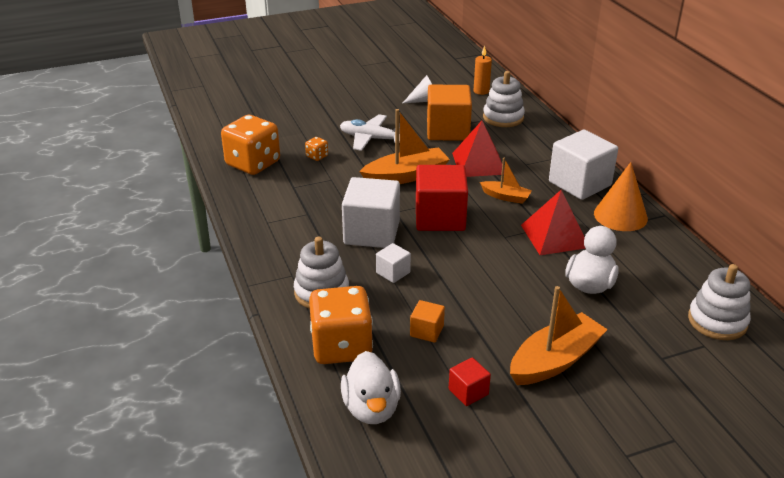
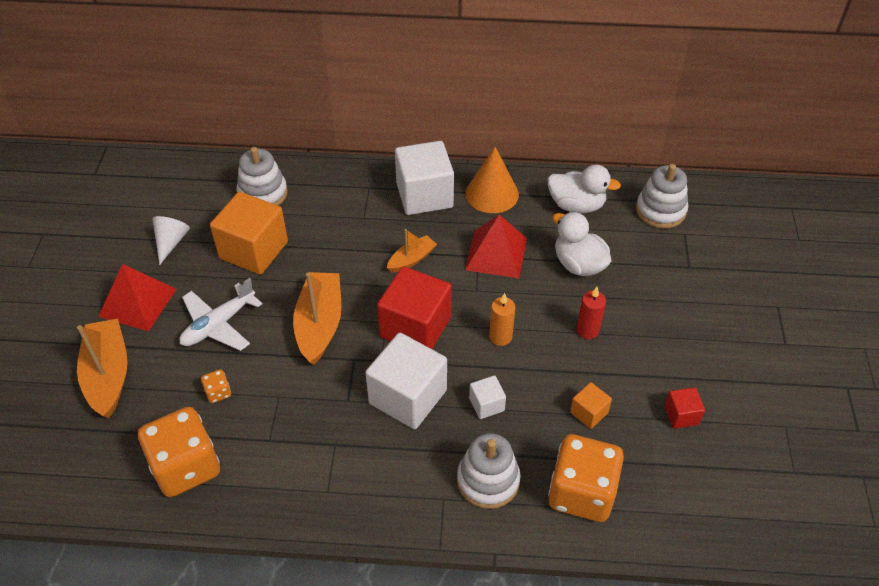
camera: 65 degrees left, 15 degrees up
(371, 408) = (676, 499): white duck -> white duck (576, 205)
(478, 163) = (337, 253): red pyramid -> red pyramid (137, 302)
(481, 91) = (192, 185): orange candle -> orange candle (500, 337)
(517, 309) = (587, 330): none -> red candle
(554, 361) = (665, 336): orange boat -> orange boat (108, 375)

